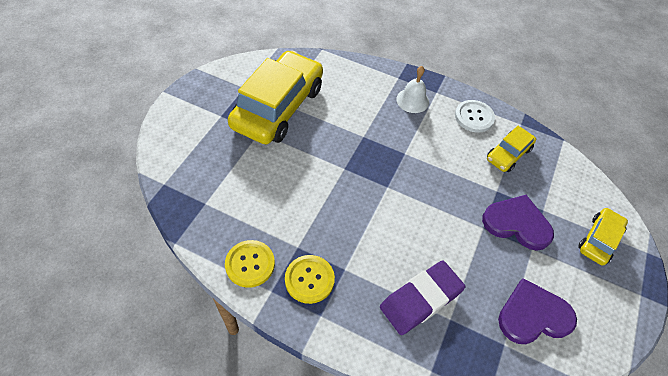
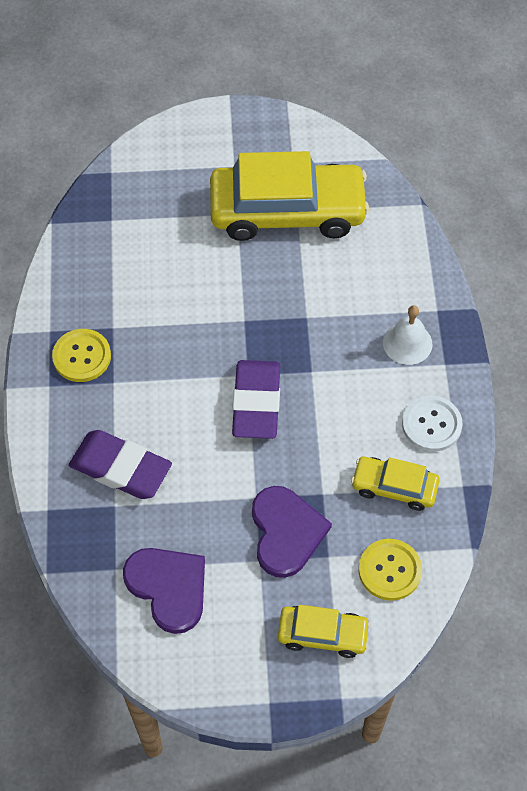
camera: 65 degrees right, 5 degrees up
(250, 264) = (67, 297): yellow button -> yellow button (390, 570)
(412, 192) = (256, 403): none -> purple eraser

